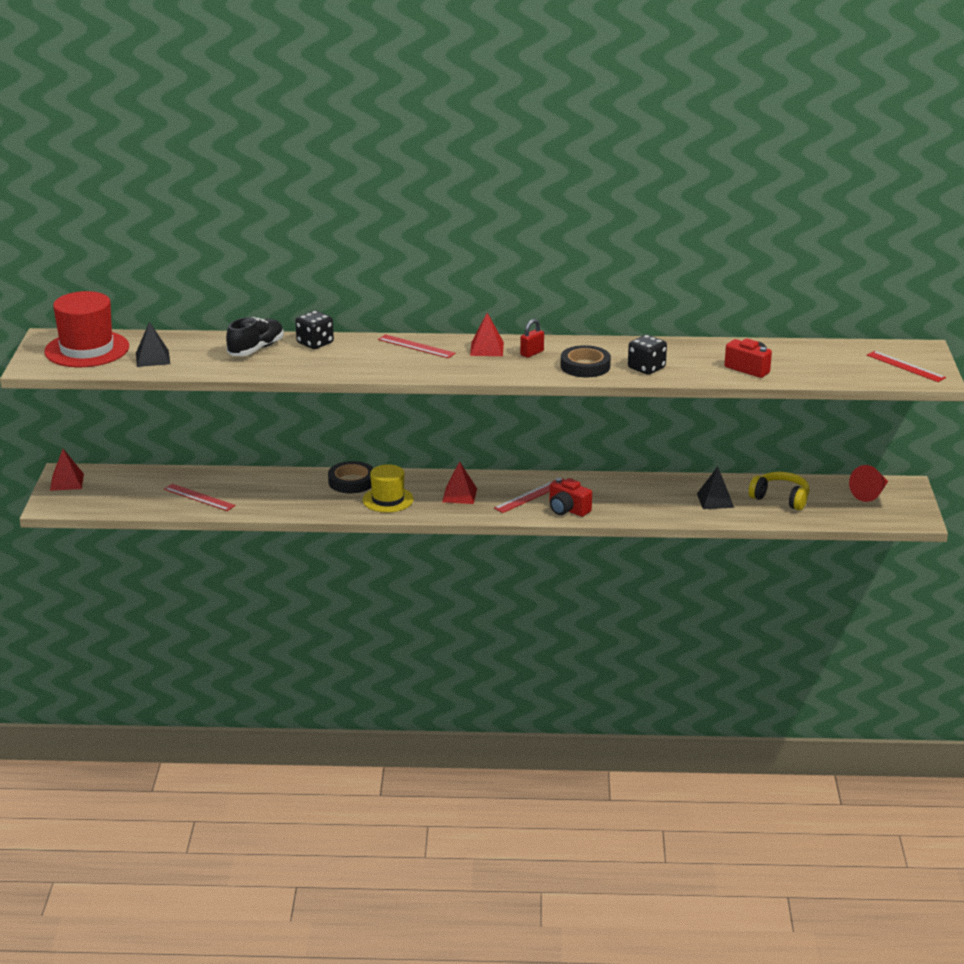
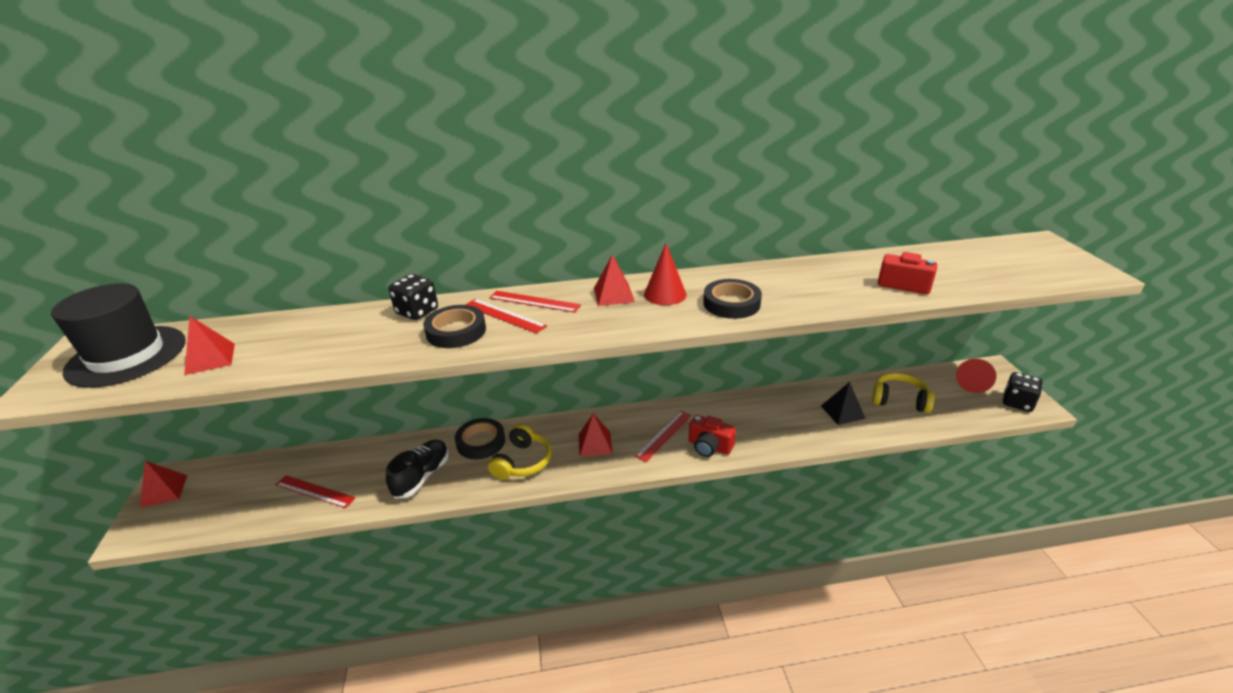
camera: 10 degrees left, 5 degrees up
(87, 349) = (127, 356): red hat -> black hat
(152, 358) = (210, 359): black pyramid -> red pyramid
(256, 349) = (345, 328): black shoe -> black shoe (422, 476)
(346, 361) = (456, 331): none -> black tape
(388, 500) = (522, 462): yellow hat -> yellow headphones
(532, 353) = (665, 294): red padlock -> red cone
(646, 368) = (798, 297): black dice -> black dice (1017, 402)
(905, 366) = (1051, 262): red ruler -> red ruler (504, 315)

